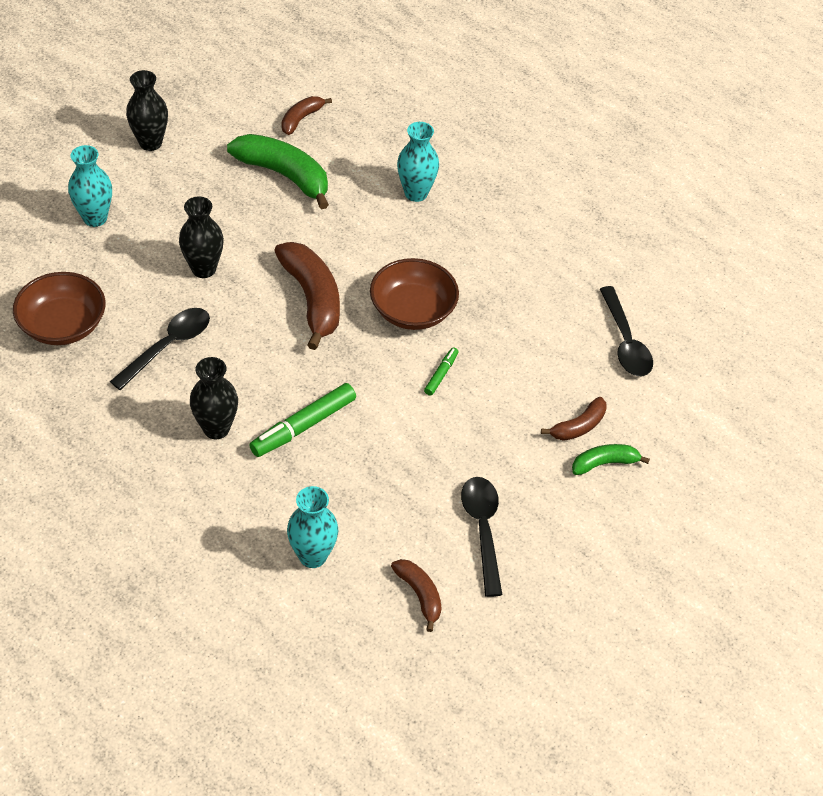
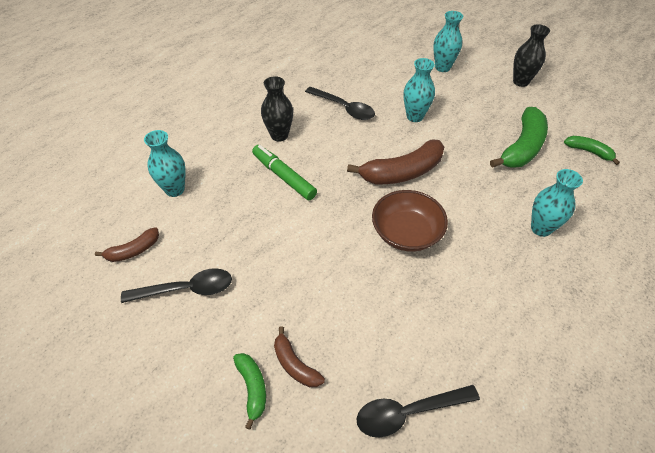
camera: 90 degrees right, 0 degrees up
(63, 325) = (352, 66): brown bowl -> none
(203, 269) = (415, 116): black vase -> turquoise vase
(301, 119) = (589, 152): brown banana -> green banana
(441, 374) = (341, 255): green marker -> none

